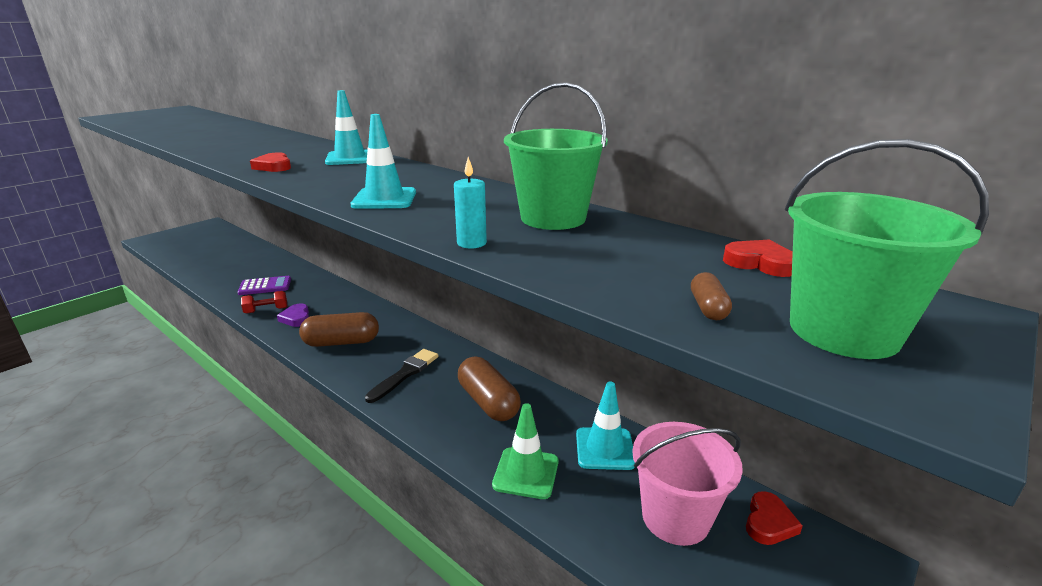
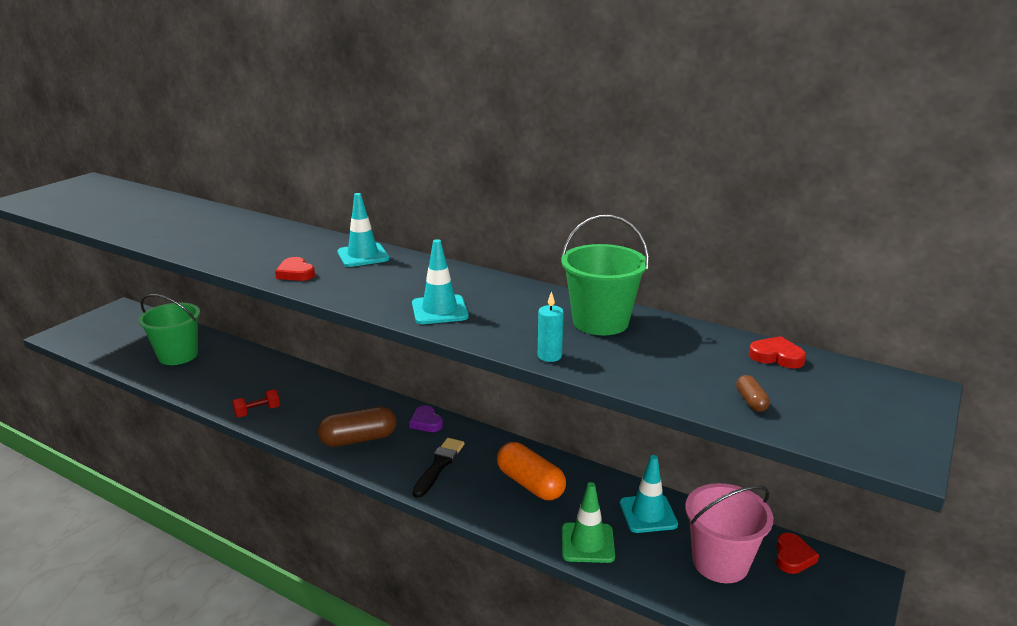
camera: 10 degrees left, 0 degrees up
(265, 286) = (239, 383): purple calculator -> none
(296, 318) = (295, 417): purple heart -> purple heart (426, 422)
(488, 402) = (530, 484): brown capsule -> orange capsule
(843, 331) = (842, 411): green bucket -> green bucket (178, 355)

